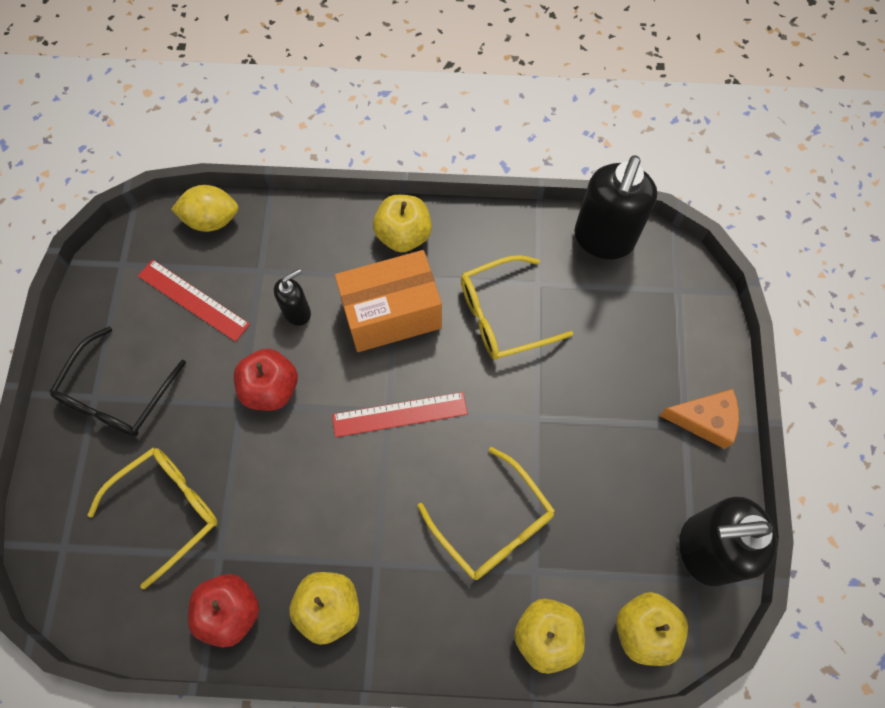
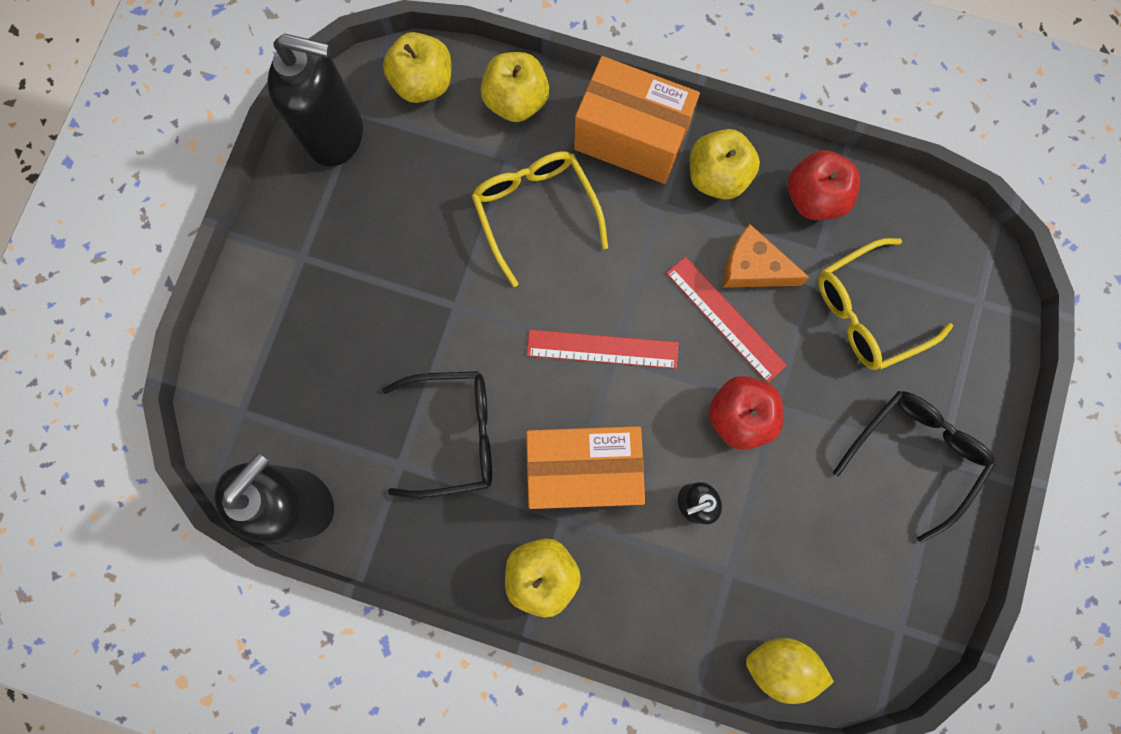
camera: 165 degrees left, 10 degrees up
(193, 300) = (815, 553): red ruler -> red ruler (725, 319)
(422, 626) = (631, 138): none -> orange box
(503, 315) = (454, 434): yellow glasses -> black glasses
(704, 420) = (279, 257): orange cheese -> orange cheese (753, 268)

